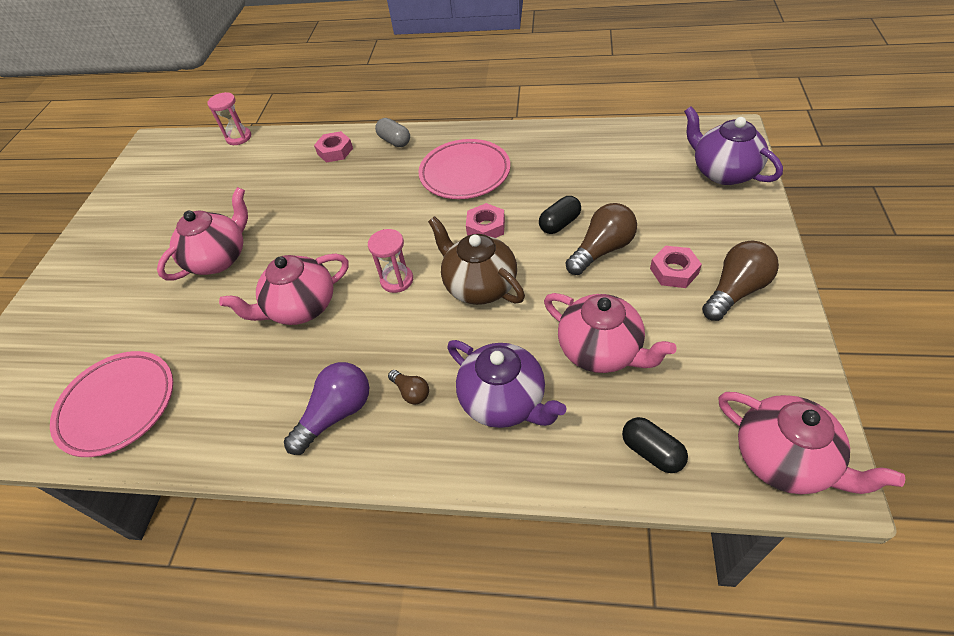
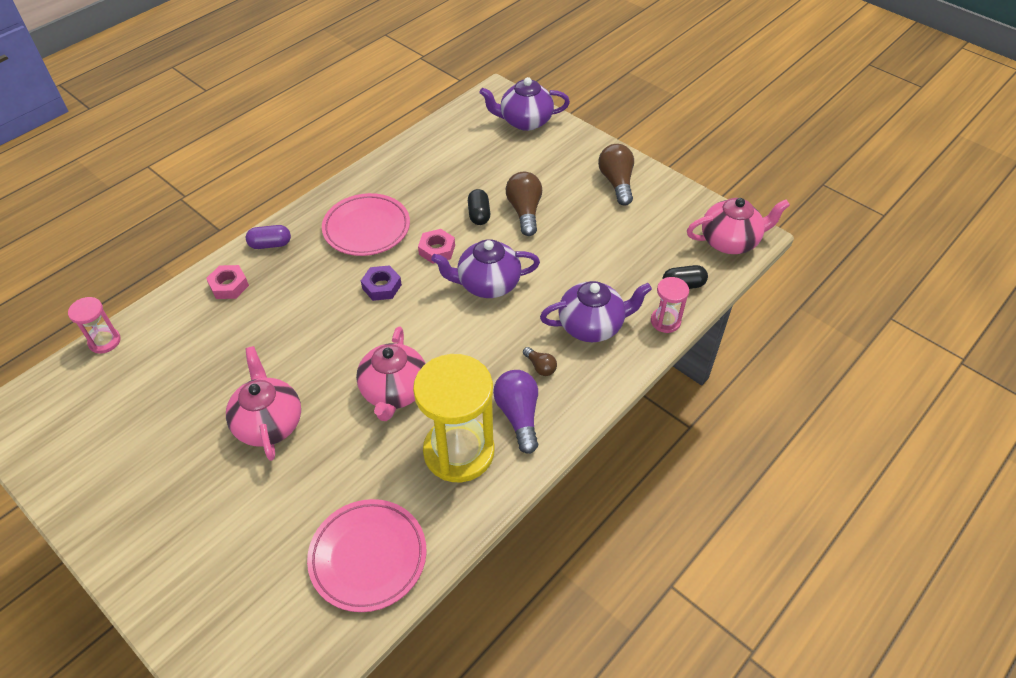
camera: 60 degrees left, 0 degrees up
(264, 395) = (459, 451): none -> yellow hourglass
(394, 141) = (270, 244): grey capsule -> purple capsule
(397, 280) = (431, 323): pink hourglass -> pink hourglass (665, 321)
(409, 224) = (382, 287): none -> purple nut
(411, 392) = (540, 367): brown light bulb -> brown light bulb turned 60 degrees clockwise
(479, 285) = (487, 284): brown teapot -> purple teapot
(601, 351) = (599, 262): pink teapot -> none
(674, 271) = (576, 194): pink nut -> none

